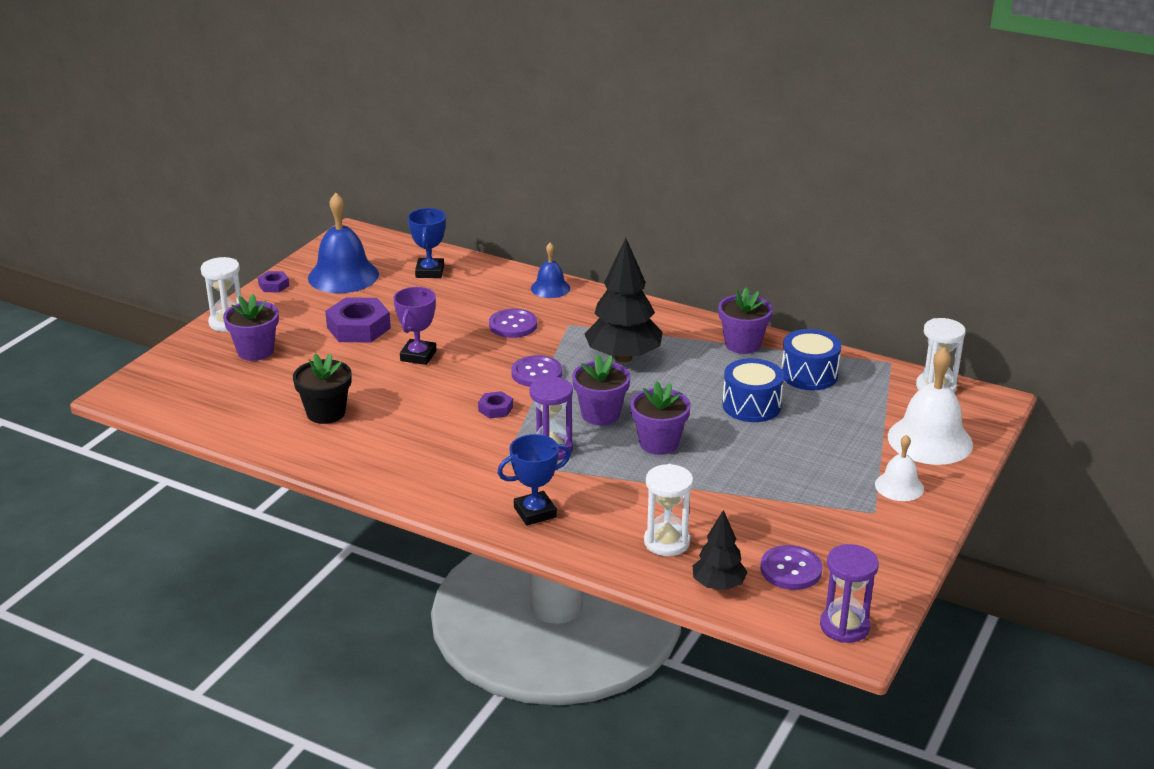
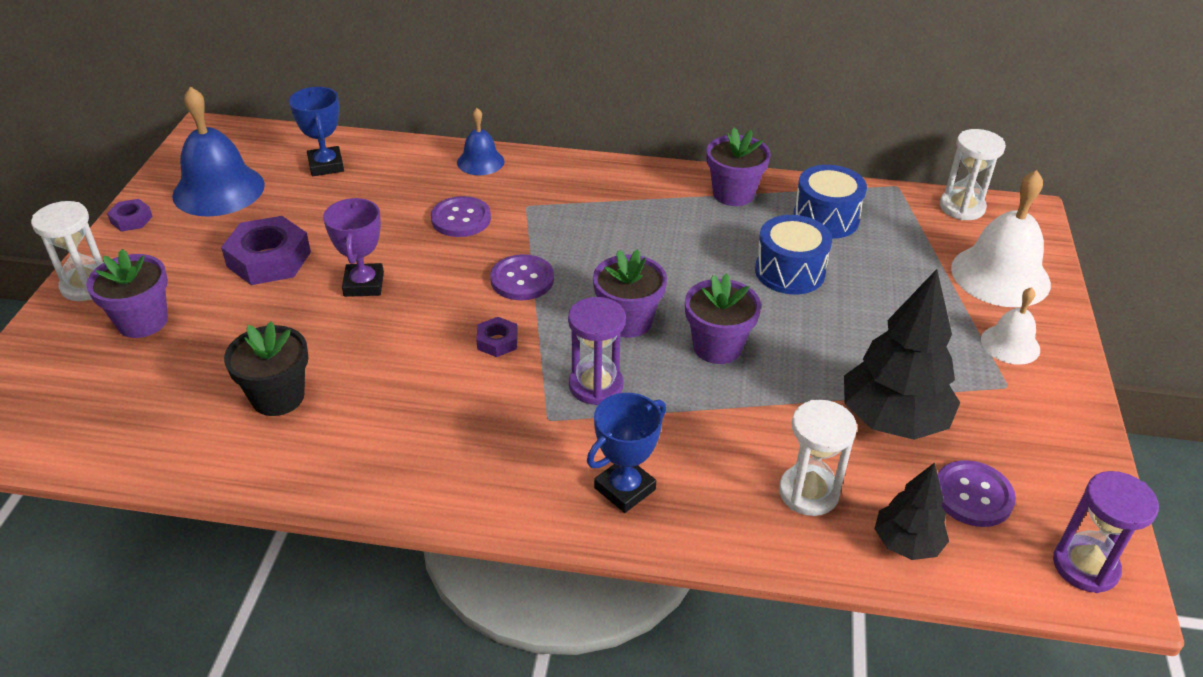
camera: 20 degrees left, 10 degrees up
(623, 357) = (612, 237): black tree -> black tree (893, 420)

